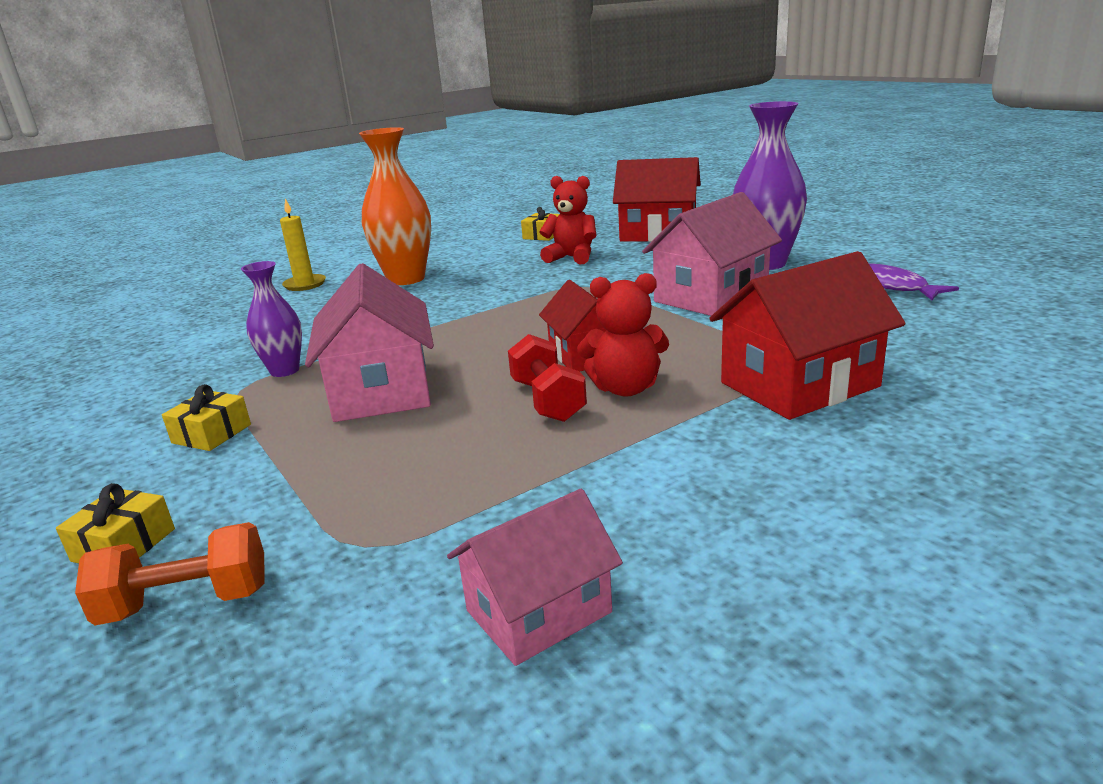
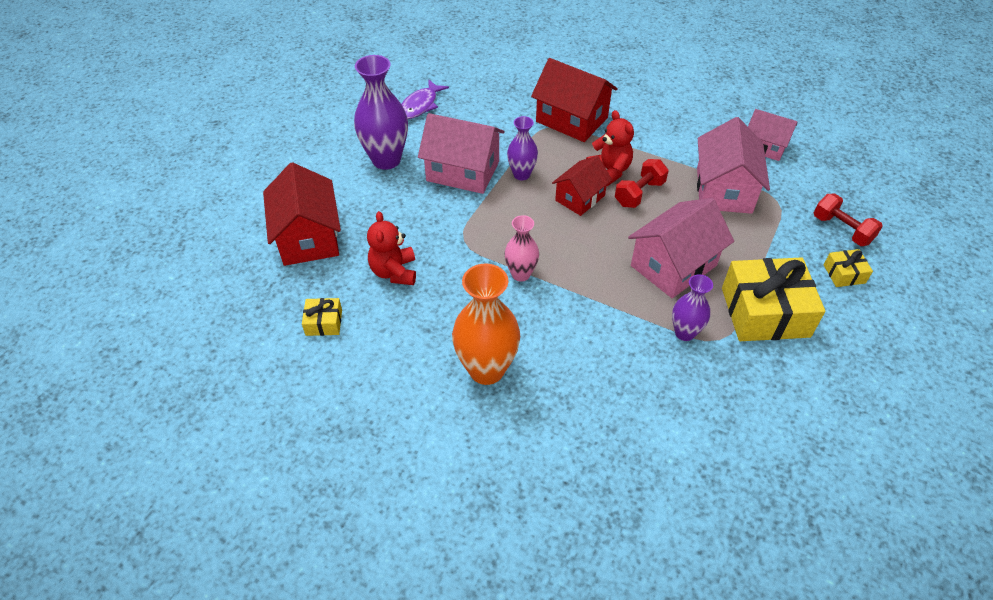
camera: 120 degrees left, 25 degrees up
(186, 602) = (842, 230): orange dumbbell -> red dumbbell
(212, 434) = (765, 312): yellow gift -> yellow gift, size x2.18
(305, 284) = (531, 453): yellow candle -> none
(466, 487) = (724, 190): none -> pink house
(496, 304) = (521, 274): none -> pink vase
(674, 327) = (521, 174): none -> purple vase

